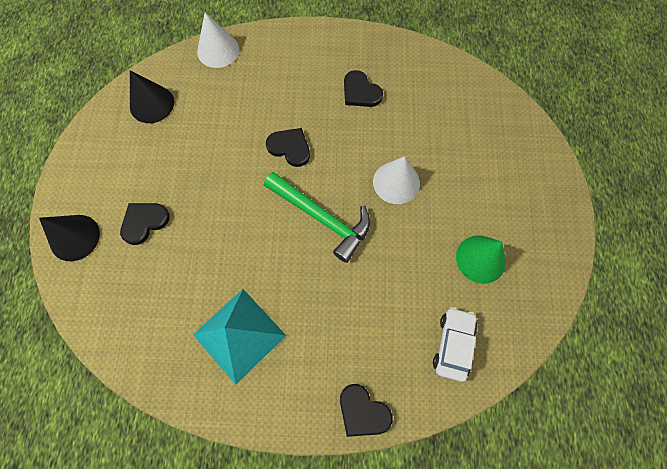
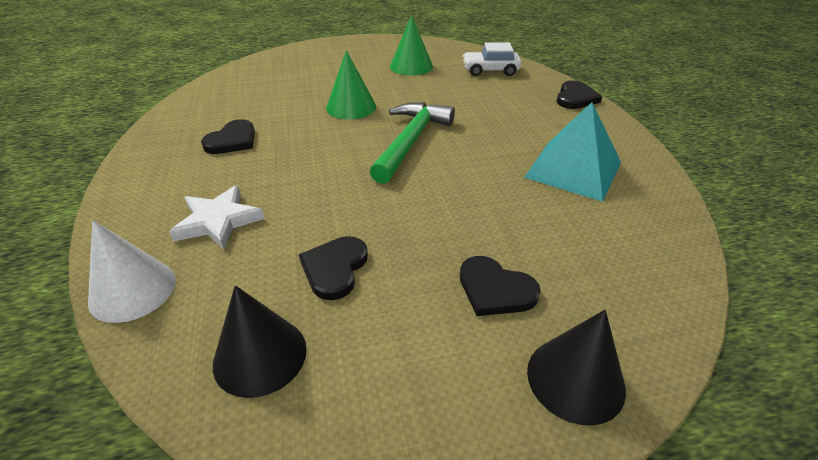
camera: 105 degrees left, 30 degrees down
(262, 85) = (218, 221): none -> white star
(290, 147) = (324, 177): black heart -> black heart (335, 268)
(396, 182) = (351, 107): white cone -> green cone

